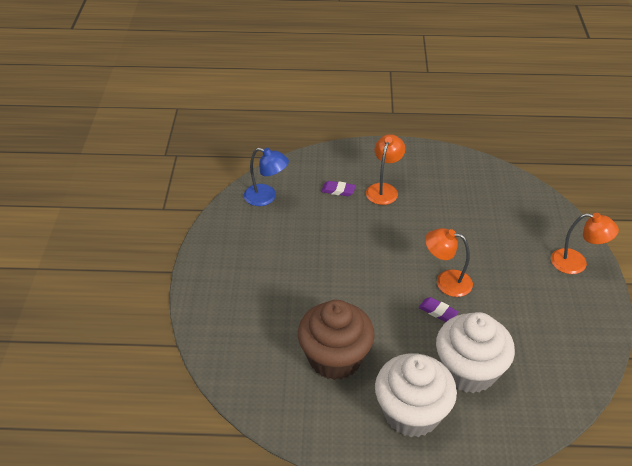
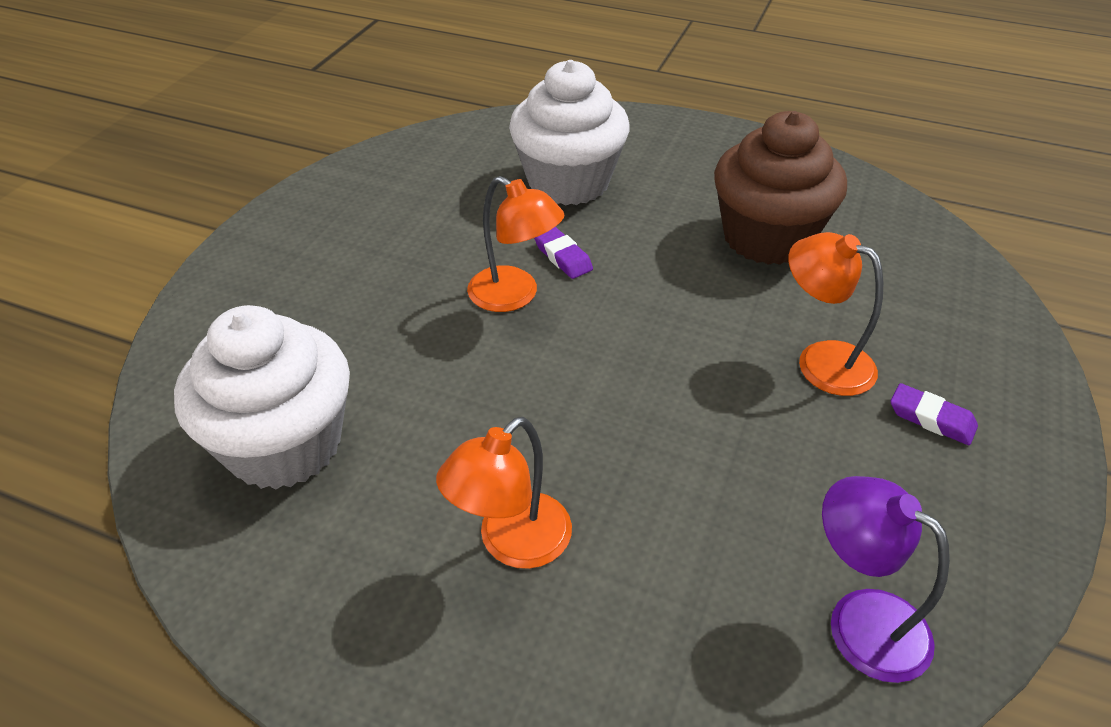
camera: 160 degrees left, 0 degrees up
(266, 197) = (860, 620): blue lamp -> purple lamp
(338, 190) = (640, 579): purple eraser -> purple eraser (931, 419)
(411, 413) = (677, 162): white cupcake -> white cupcake (284, 445)
(576, 263) = (259, 267): orange lamp -> orange lamp (821, 360)

